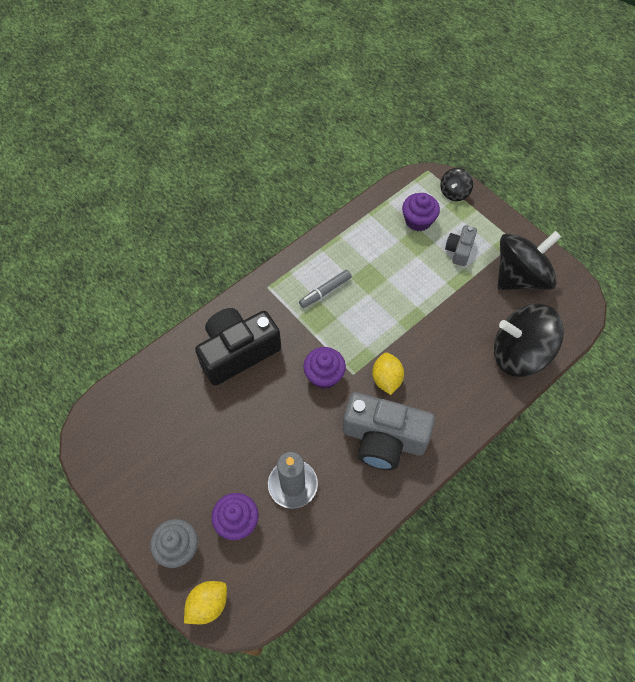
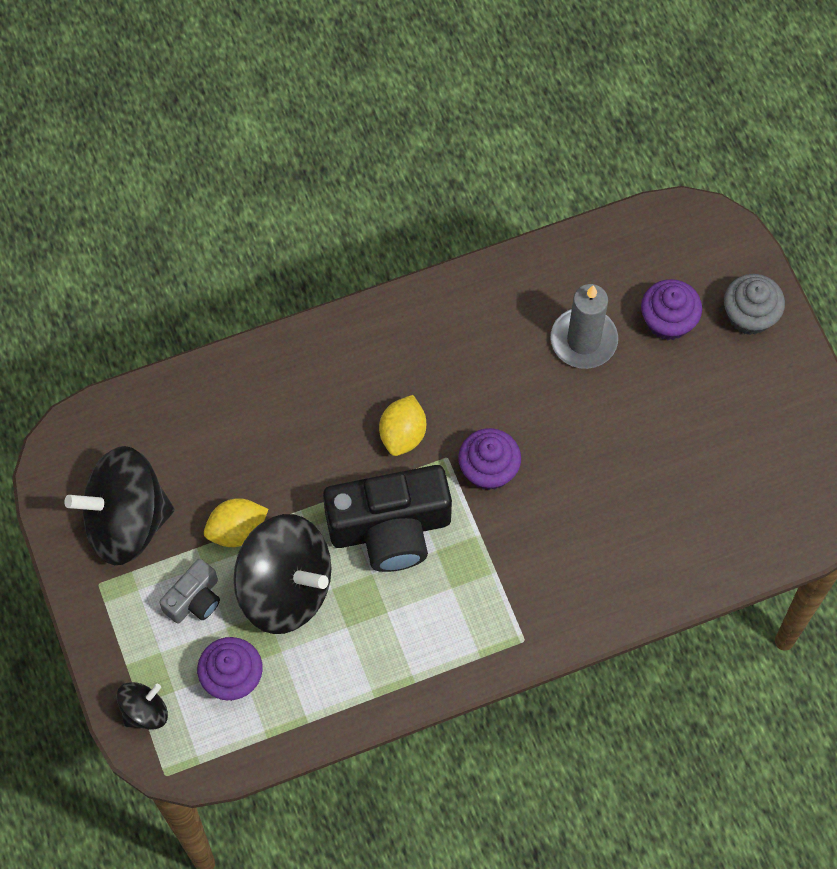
camera: 160 degrees left, 5 degrees up
(208, 604) = (728, 244): yellow lemon -> yellow lemon (237, 530)
(238, 352) = (602, 547): black camera -> black camera (390, 528)
(325, 291) = (436, 601): grey marker -> none
(383, 439) = (442, 357): grey camera -> none
(519, 353) = (197, 407): black spinning top -> black spinning top (285, 588)

